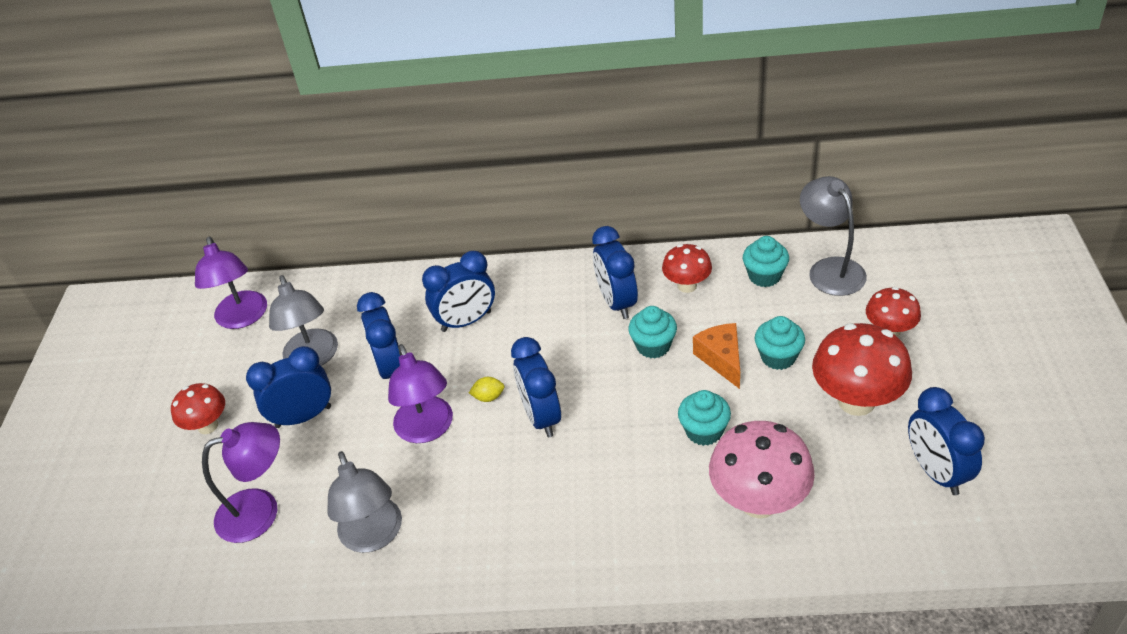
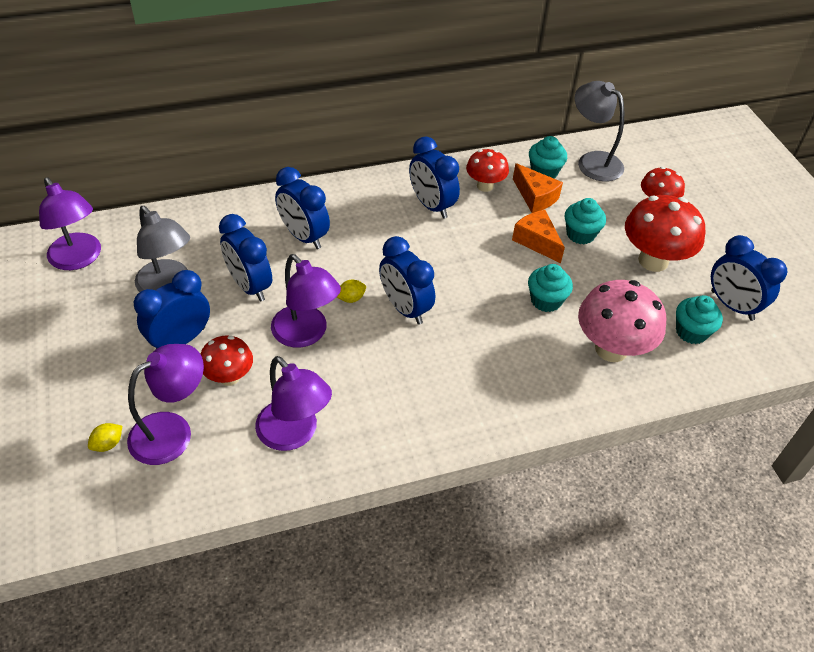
camera: 25 degrees left, 5 degrees up
(198, 512) = (108, 444): none -> yellow lemon
(208, 426) = (84, 363): red mushroom -> red mushroom (229, 377)
(374, 536) = (294, 434): grey lamp -> purple lamp
(466, 321) = (304, 236): blue clock -> blue clock turned 90 degrees clockwise
(653, 346) = (477, 238): turquoise cupcake -> turquoise cupcake (691, 332)
(741, 305) = (535, 197): none -> orange cheese

